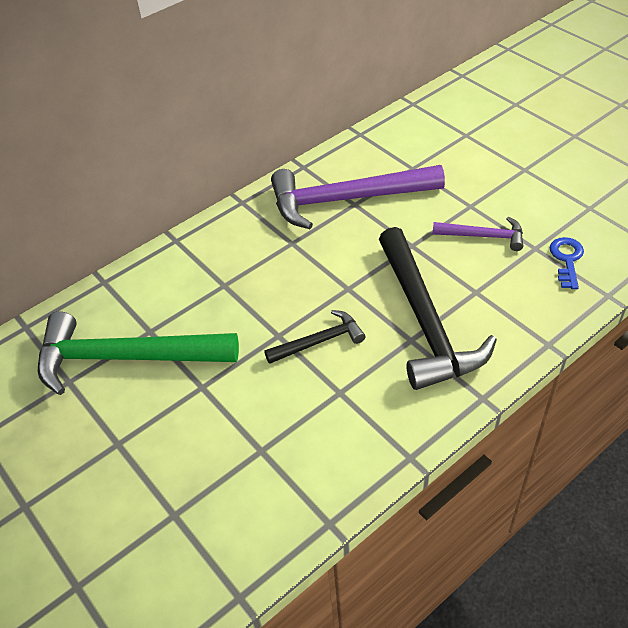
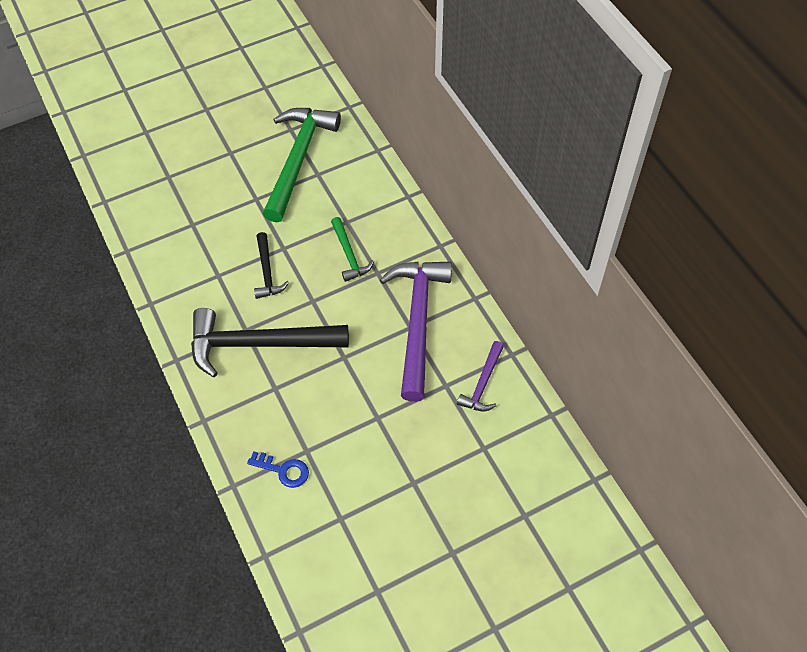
camera: 100 degrees right, 10 degrees up
(273, 271) = (349, 255): none -> green hammer
(483, 236) = (335, 415): purple hammer -> purple hammer (483, 383)

